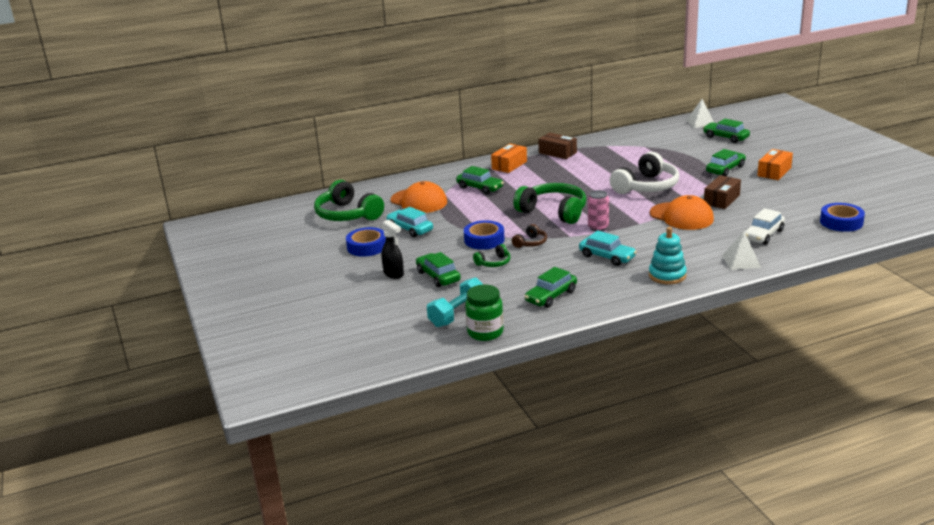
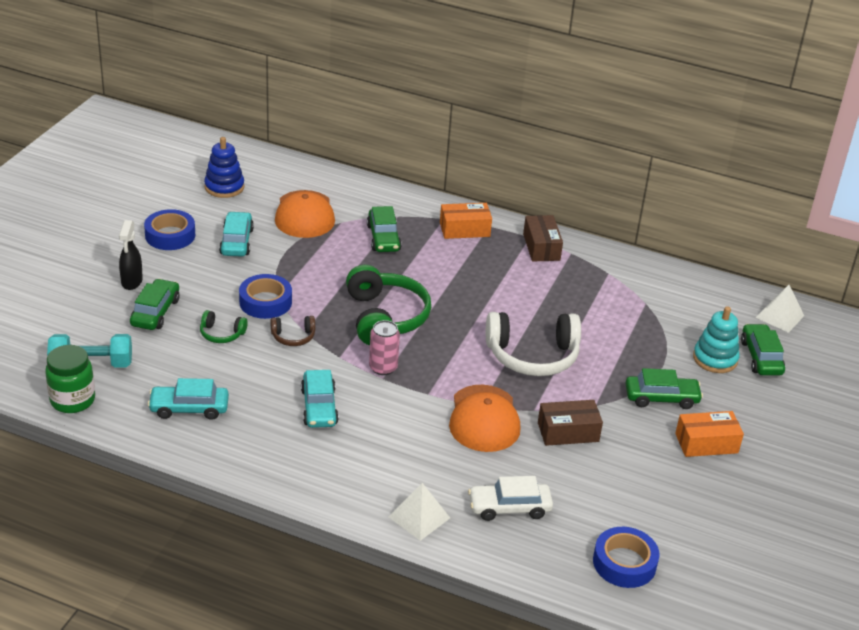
camera: 40 degrees right, 10 degrees up
(347, 214) = (224, 187): green headphones -> blue stacking toy
(551, 296) = (189, 408): green car -> turquoise car
(667, 275) = (321, 473): turquoise stacking toy -> turquoise stacking toy (715, 359)

